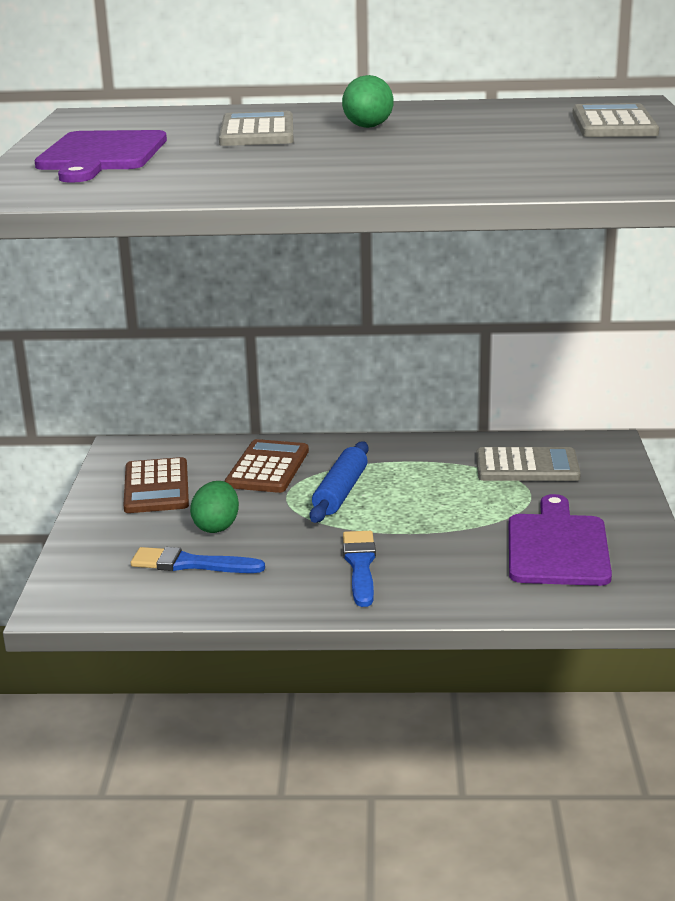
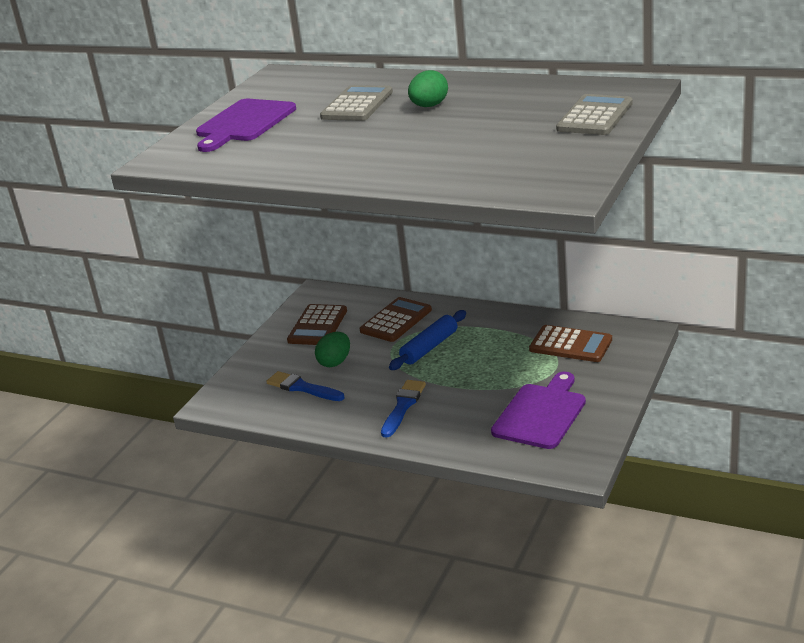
camera: 25 degrees right, 5 degrees up
(527, 466) = (570, 345): grey calculator -> brown calculator

